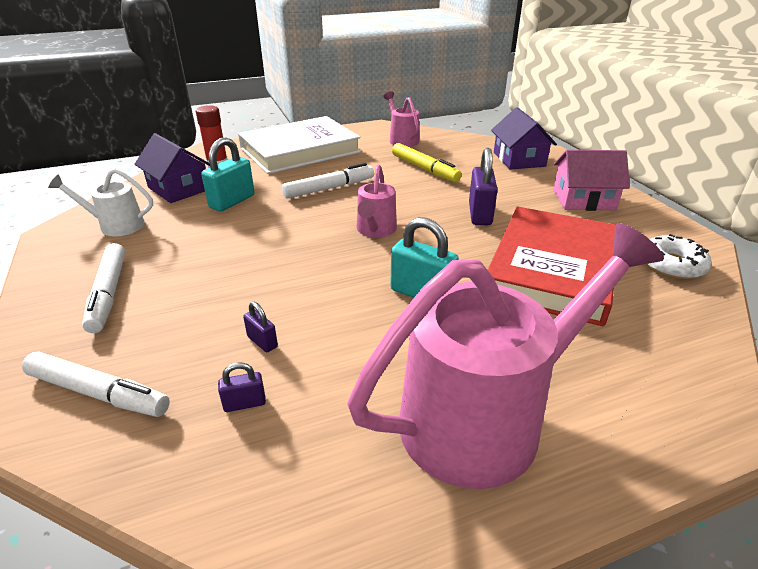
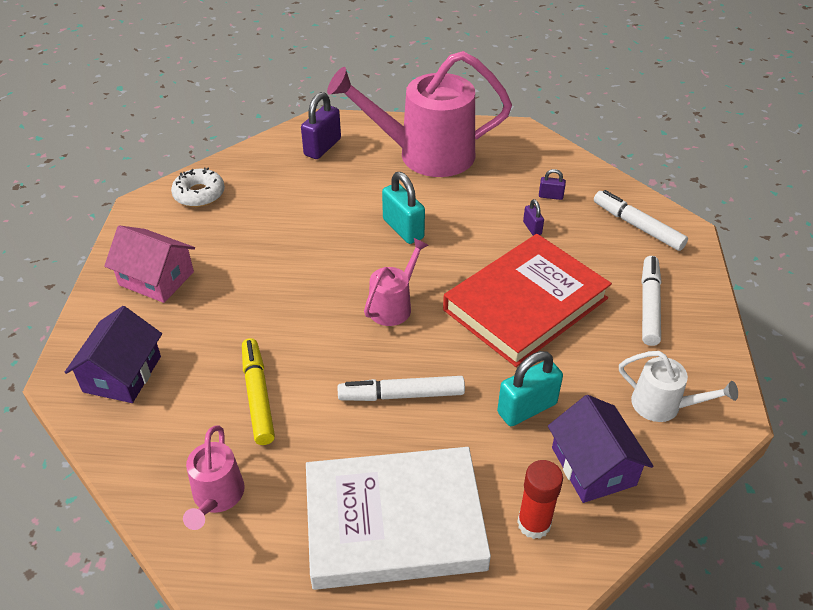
camera: 155 degrees left, 10 degrees up
(480, 214) = (277, 293): purple padlock -> purple padlock (322, 147)
(552, 269) = (288, 218): red book -> red book (525, 304)

